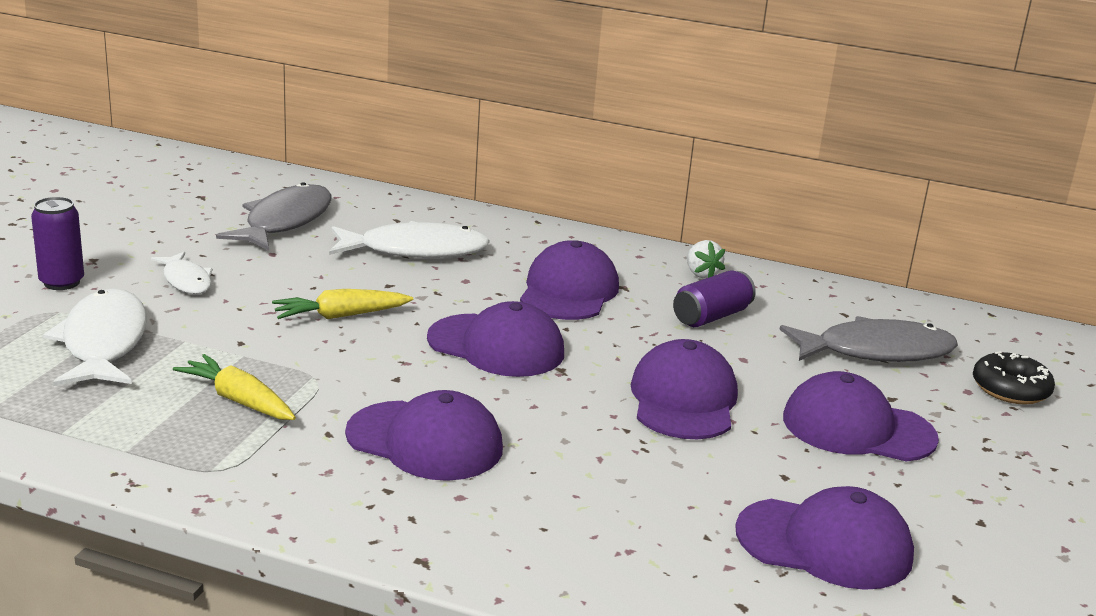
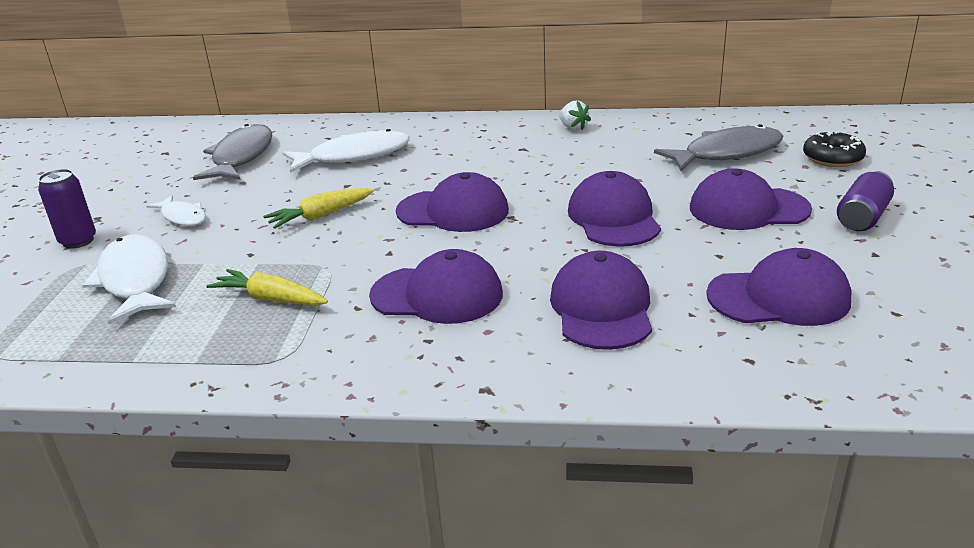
camera: 10 degrees left, 5 degrees up
(569, 291) = (485, 160): purple cap -> purple cap (601, 308)
(711, 317) = (598, 155): purple can -> purple can (862, 217)

